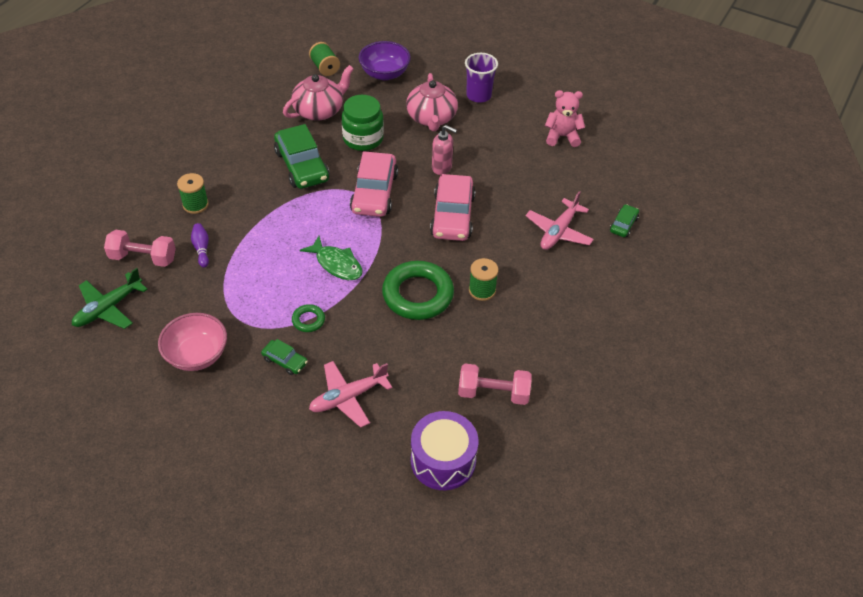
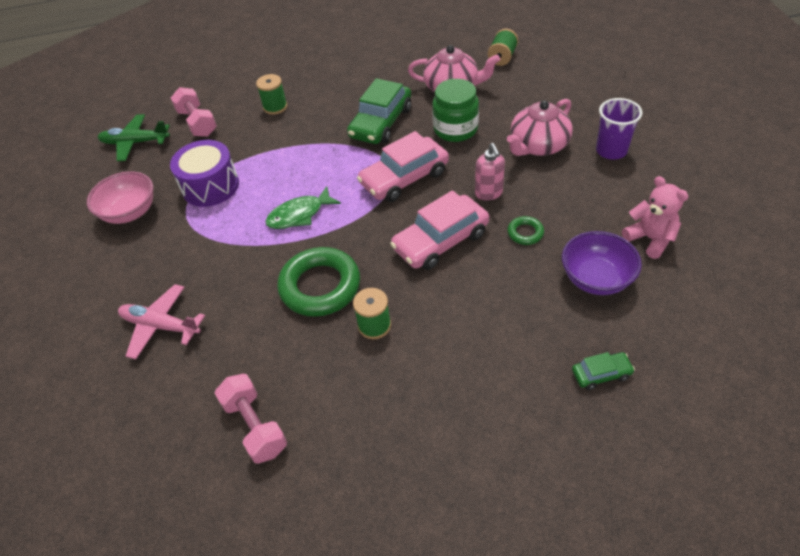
camera: 55 degrees right, 0 degrees up
(201, 249) = (236, 140): purple bowling pin -> none
(285, 361) = (166, 261): green car -> none
(308, 320) = (222, 243): green ring -> green ring (525, 233)
(336, 264) = (299, 215): green fish -> green fish turned 60 degrees clockwise
(384, 73) = (546, 87): purple bowl -> purple bowl (596, 279)
(443, 460) = (141, 445): purple drum -> purple drum (210, 186)
(558, 232) = (519, 328): pink plane -> none

